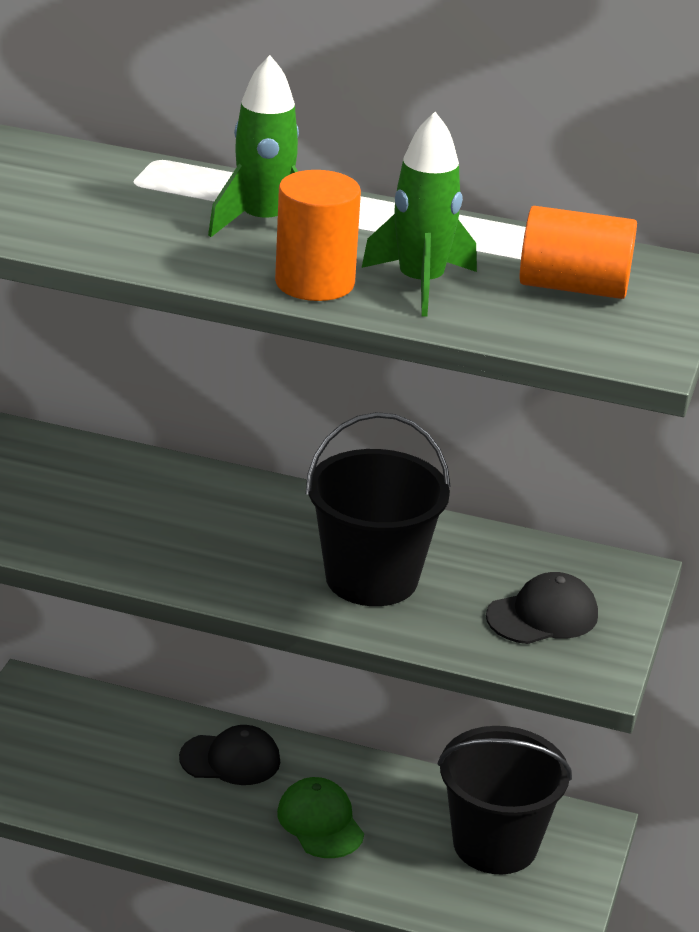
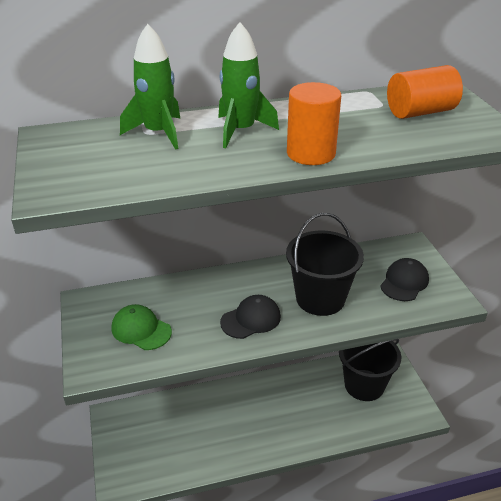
camera: 30 degrees left, 5 degrees up
(230, 759) = (230, 404): black cap -> black cap (251, 319)
(320, 822) = (291, 414): green cap -> green cap (141, 330)
(420, 284) = (358, 135): green rocket -> green rocket (158, 133)

